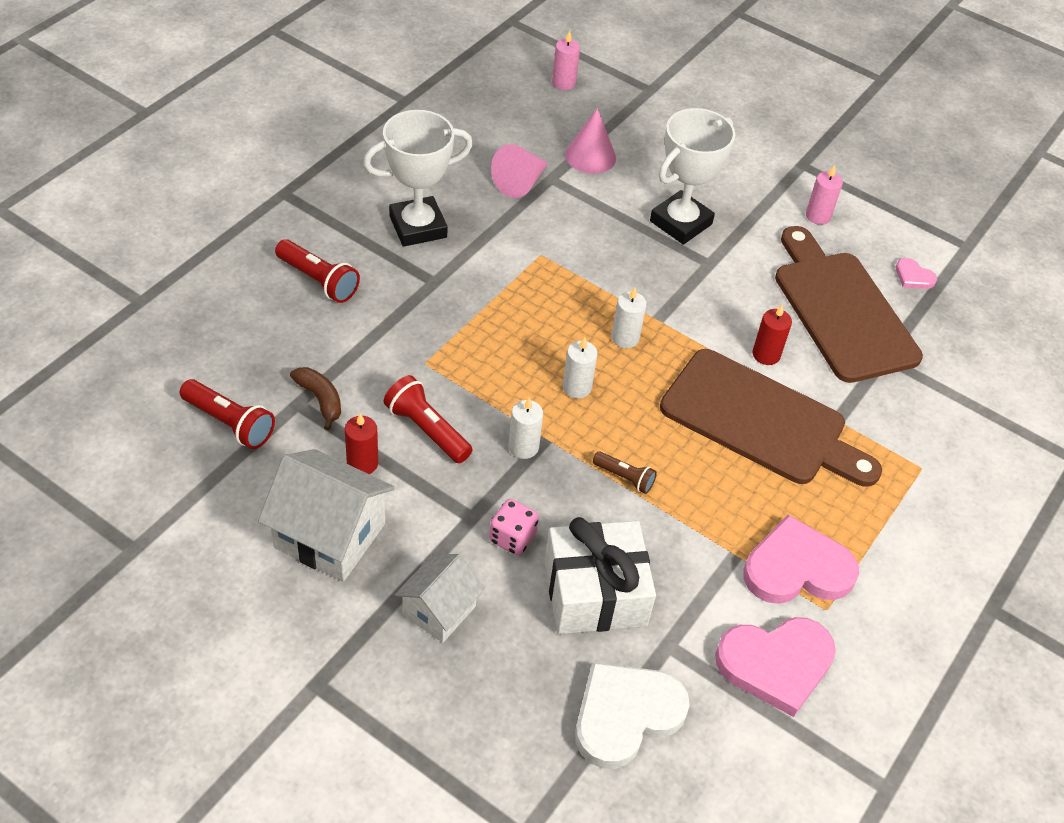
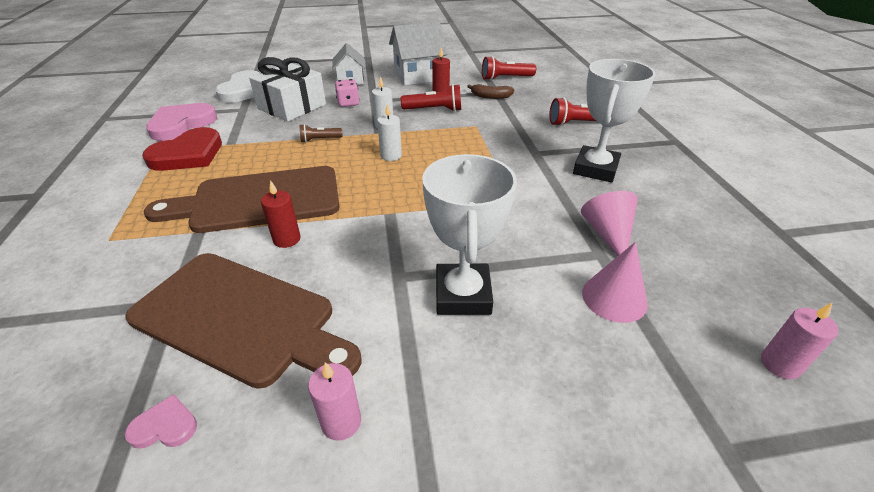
camera: 140 degrees right, 10 degrees down
(625, 338) = (396, 191): white candle -> none
(797, 568) = (188, 154): pink heart -> red heart

